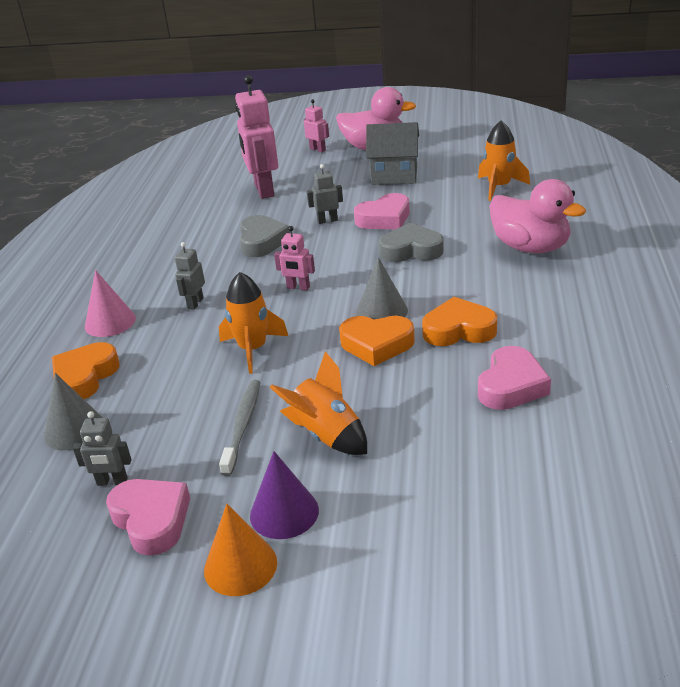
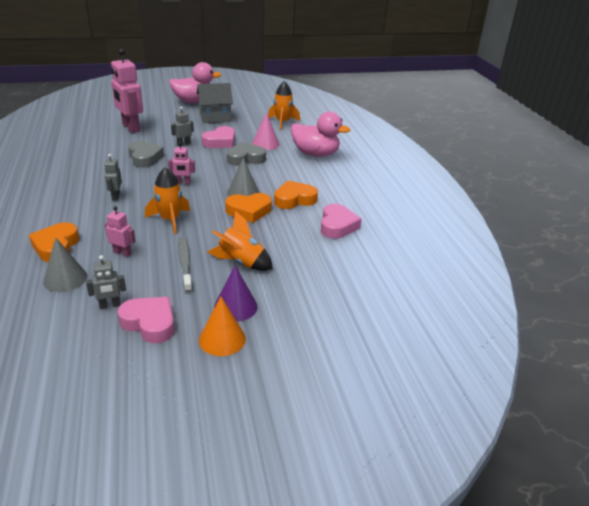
camera: 25 degrees left, 0 degrees up
(110, 322) = (57, 212): pink cone -> pink cone (265, 144)
(317, 149) = (156, 103): pink robot -> pink robot (122, 253)

